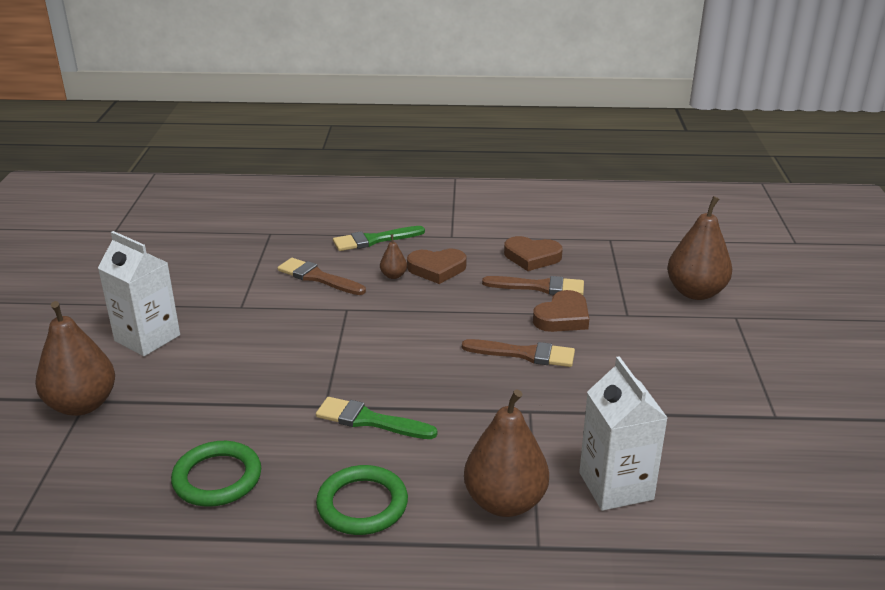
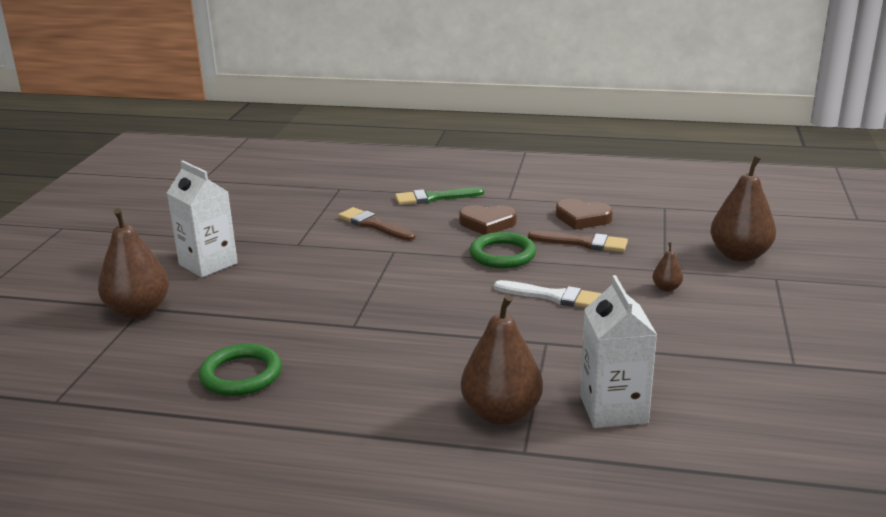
camera: 10 degrees right, 5 degrees down
(362, 504) = (366, 405): green ring -> green ring (502, 255)
(370, 420) = (391, 340): green brush -> none
(393, 275) = (445, 227): brown pear -> brown pear (666, 288)
(524, 354) = (553, 296): brown brush -> white brush
(562, 317) = (599, 269): brown heart -> none

